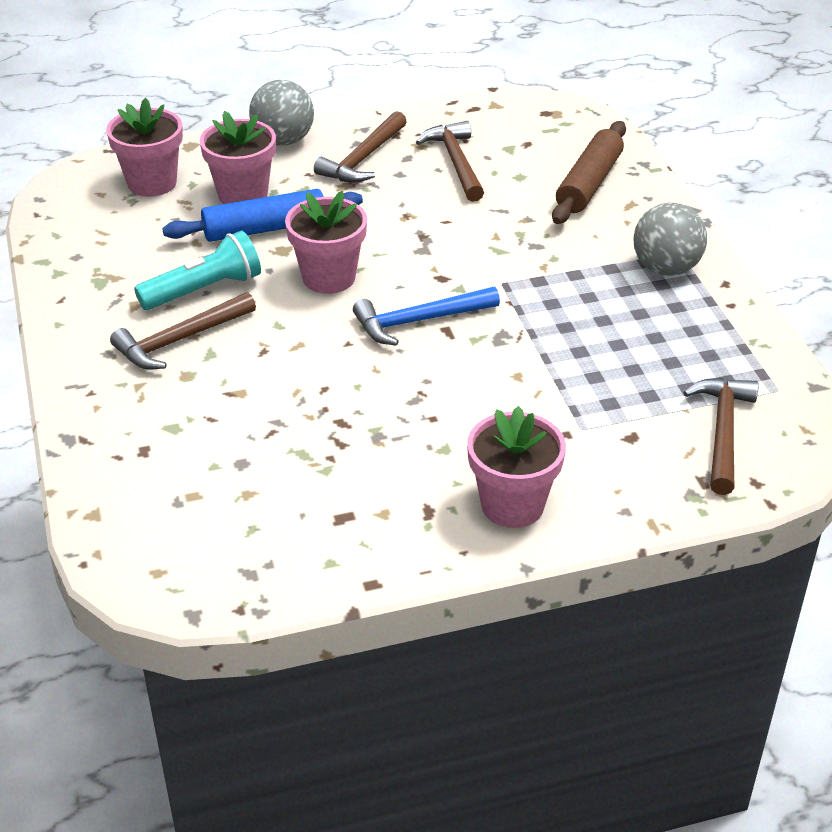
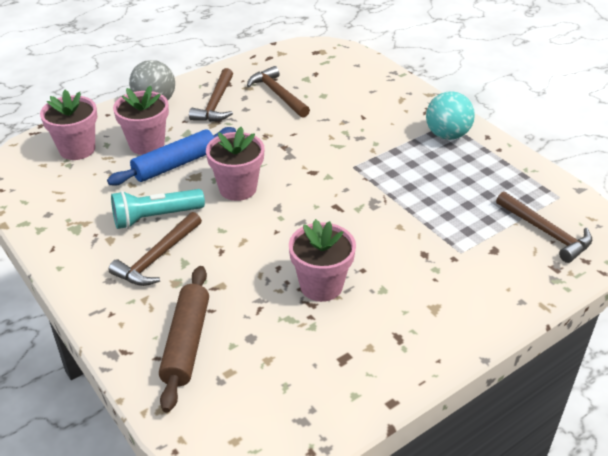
camera: 20 degrees left, 0 degrees up
(204, 290) = (155, 217): turquoise flashlight -> turquoise flashlight turned 150 degrees counterclockwise
(419, 321) = (315, 204): blue hammer -> none
(512, 505) = (450, 317): pink flower pot -> pink flower pot (321, 286)
(589, 184) = (368, 91): brown rolling pin -> brown rolling pin (186, 343)
(665, 268) = (447, 135): grey ball -> turquoise ball
(723, 432) = (546, 232): brown hammer -> brown hammer turned 150 degrees clockwise

